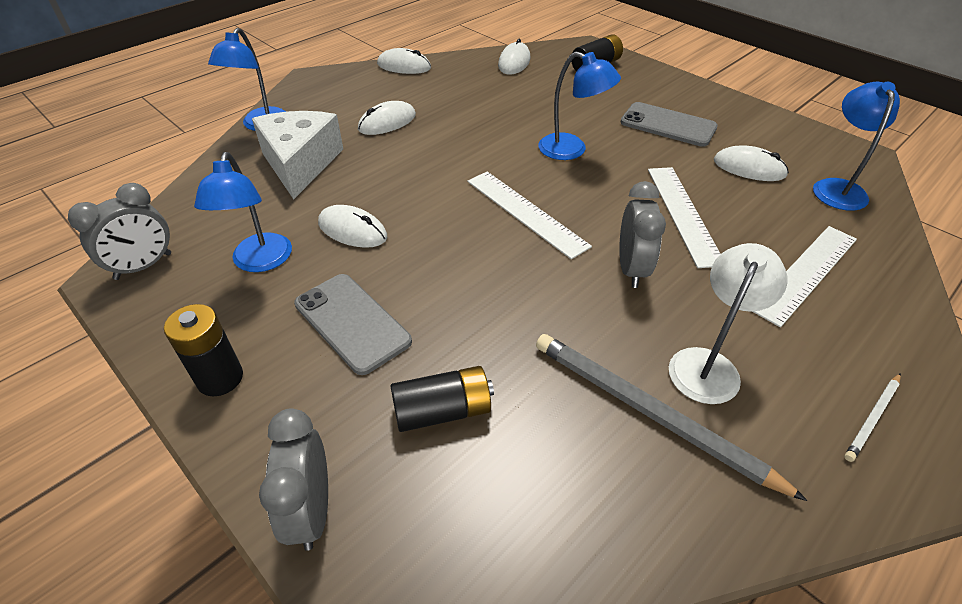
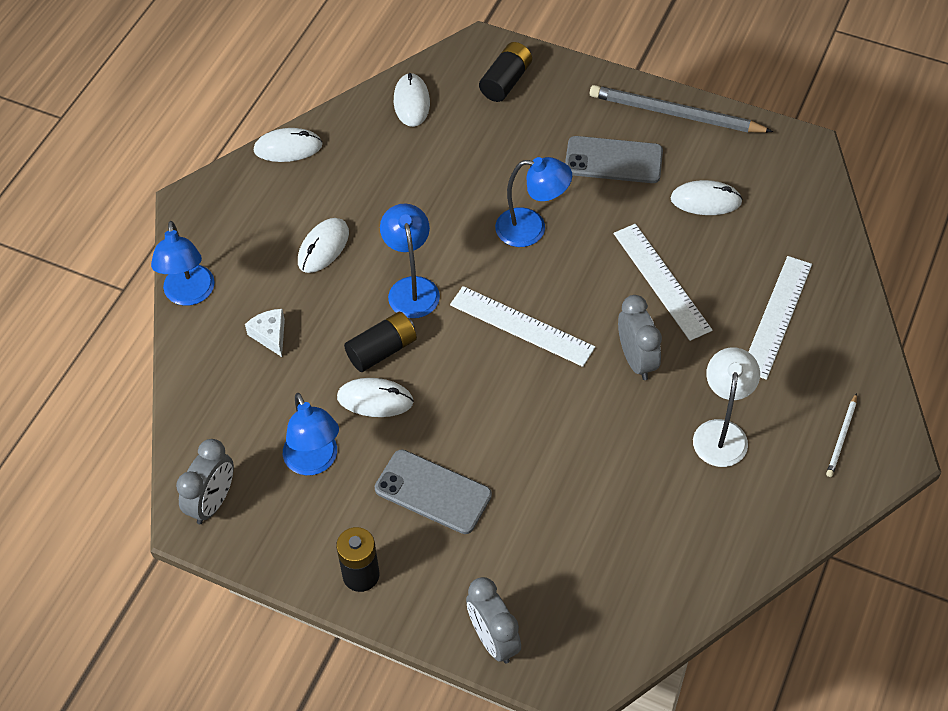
camera: 20 degrees left, 10 degrees up
(300, 164) = (270, 335): white cheese -> white cheese, size x0.46
(443, 411) = (544, 539): black battery -> black battery (382, 350)
(651, 414) = (691, 488): grey pencil -> grey pencil (676, 114)
(837, 188) = (788, 202): blue lamp -> blue lamp (411, 288)

